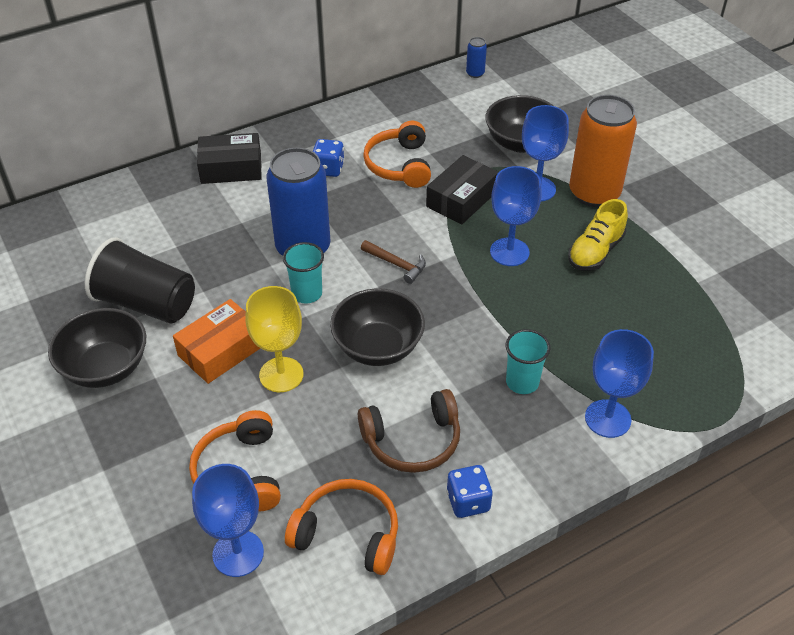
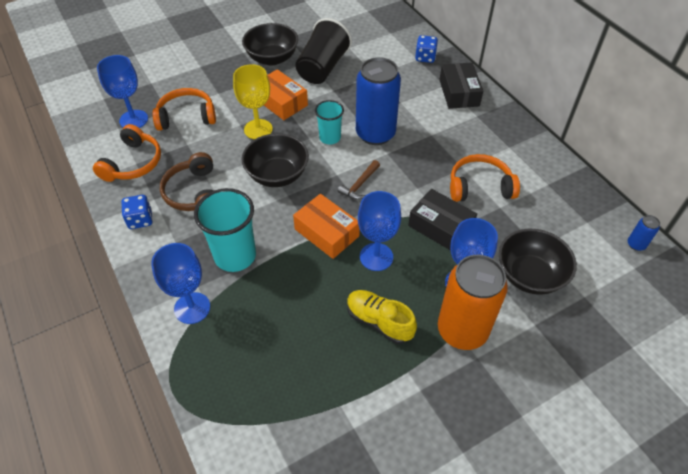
camera: 90 degrees right, 5 degrees up
(328, 169) = (467, 144): blue dice -> blue dice (425, 57)
(477, 295) = (326, 233): none -> orange box
(522, 382) = (235, 256): turquoise cup -> turquoise cup, size x1.67

